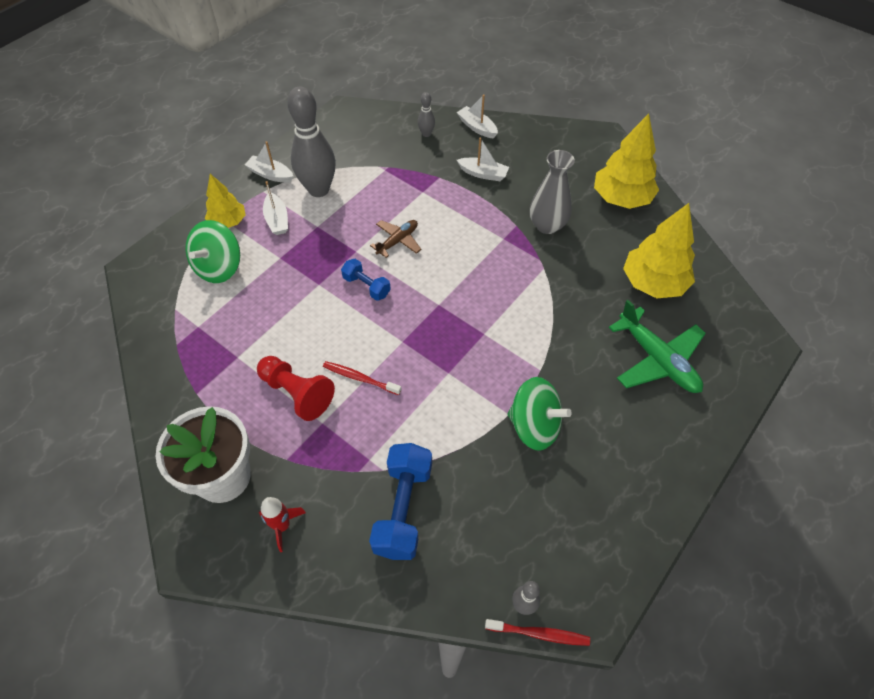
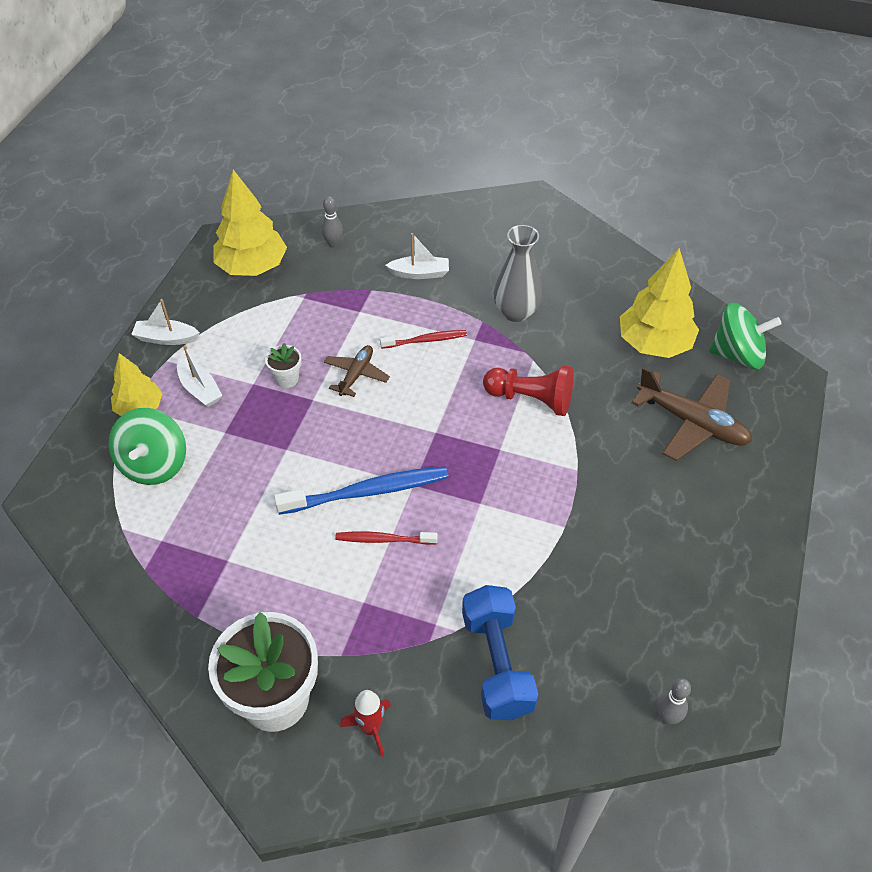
camera: 20 degrees left, 5 degrees down
(297, 393) = (318, 579): red pawn -> red pawn (531, 399)
(319, 189) = (234, 341): grey bowling pin -> none
(344, 230) = (287, 379): none -> white flower pot
(364, 336) = (366, 492): none -> blue toothbrush
(366, 286) = (343, 435): blue dumbbell -> none
(477, 127) = (389, 222): white boat -> none
(534, 426) = (597, 530): green spinning top -> green spinning top (737, 355)
(539, 633) = (695, 740): red toothbrush -> red toothbrush (425, 340)
(621, 198) = (582, 262): yellow tree -> yellow tree (252, 267)
(657, 360) = (692, 423): green plane -> brown plane

